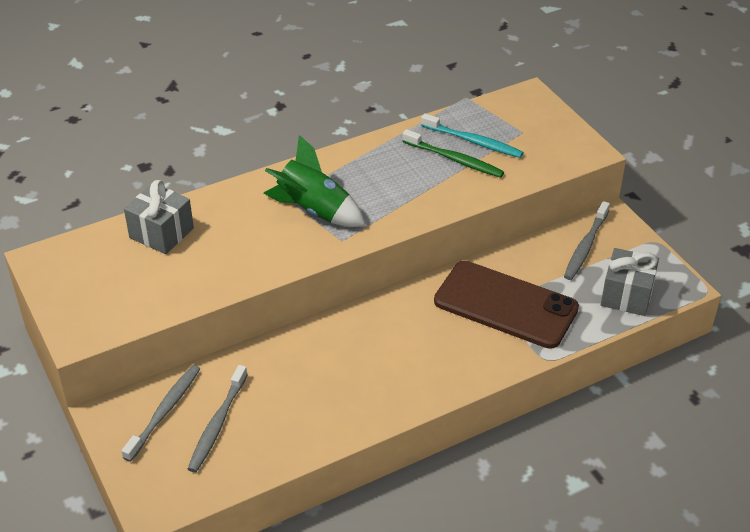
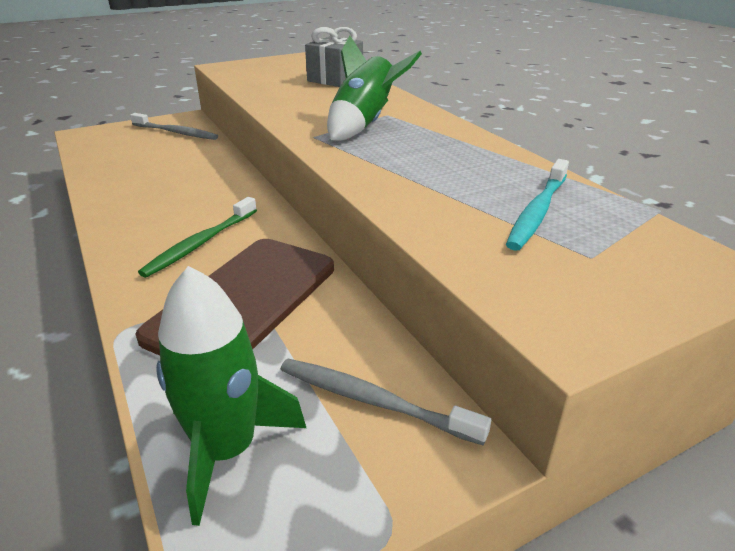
camera: 90 degrees right, 10 degrees down
(217, 425) = (149, 149): grey toothbrush -> none
(455, 159) = (484, 197): green toothbrush -> green toothbrush (200, 244)
(626, 295) = (226, 449): grey gift -> green rocket

